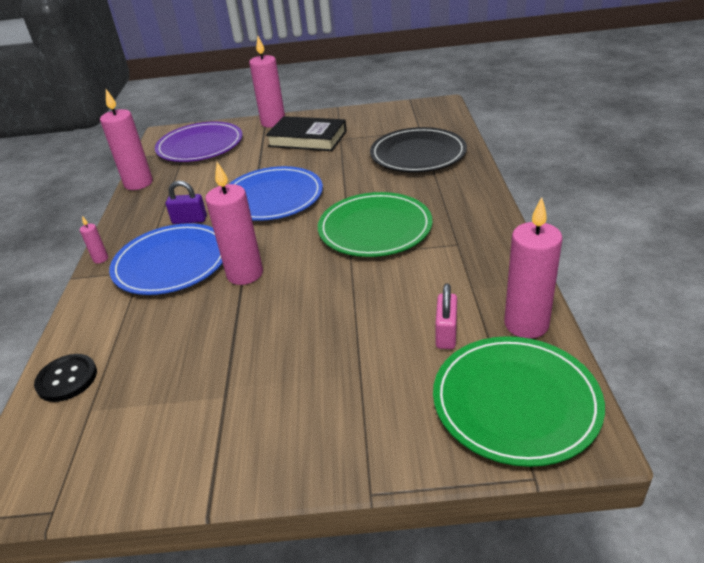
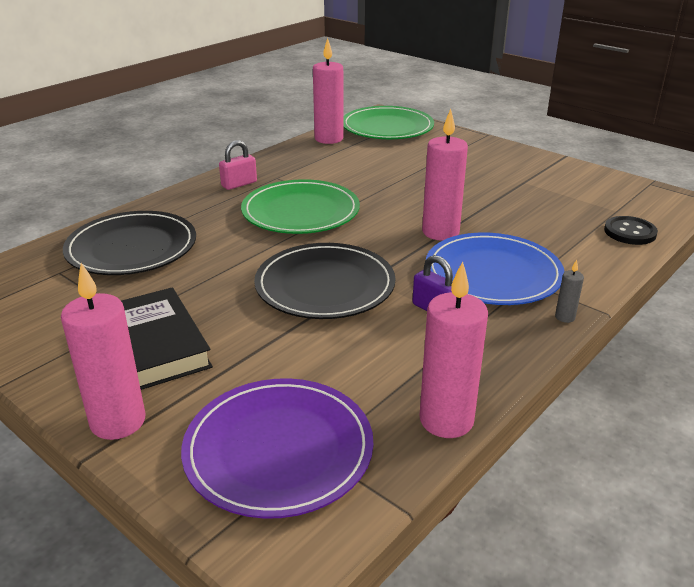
camera: 140 degrees left, 5 degrees down
(100, 259) = (565, 317): pink candle -> grey candle
(272, 197) = (325, 285): blue plate -> black plate
(446, 334) = (371, 152): pink padlock -> pink padlock (239, 184)

